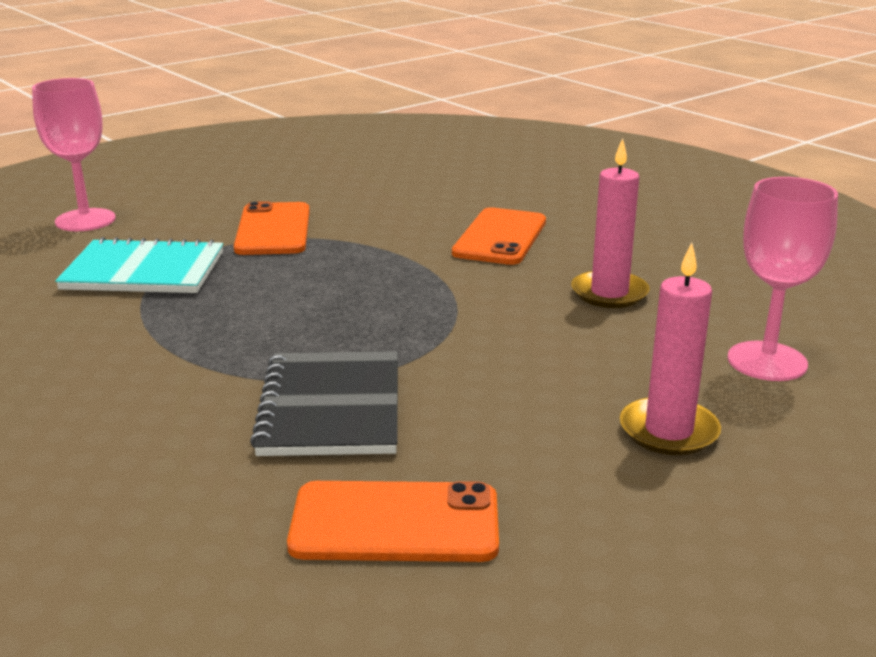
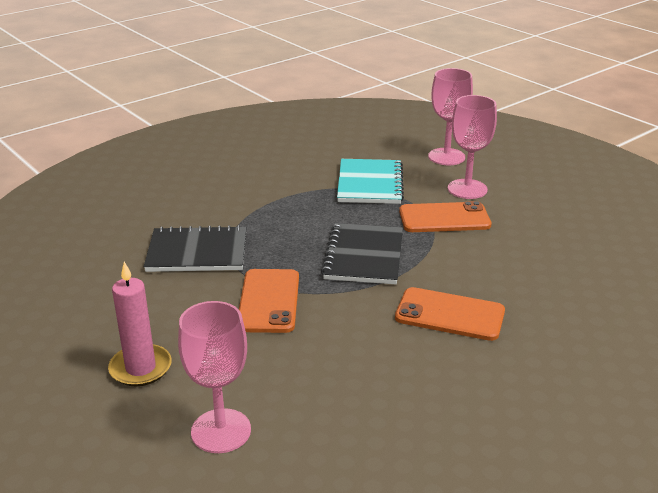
camera: 90 degrees right, 5 degrees up
(196, 214) = (467, 189): none -> pink goblet
(364, 278) = (364, 256): none -> black notebook
(395, 523) = (88, 273): orange phone -> orange phone (269, 301)
(609, 293) = (343, 363): pink candle -> none

